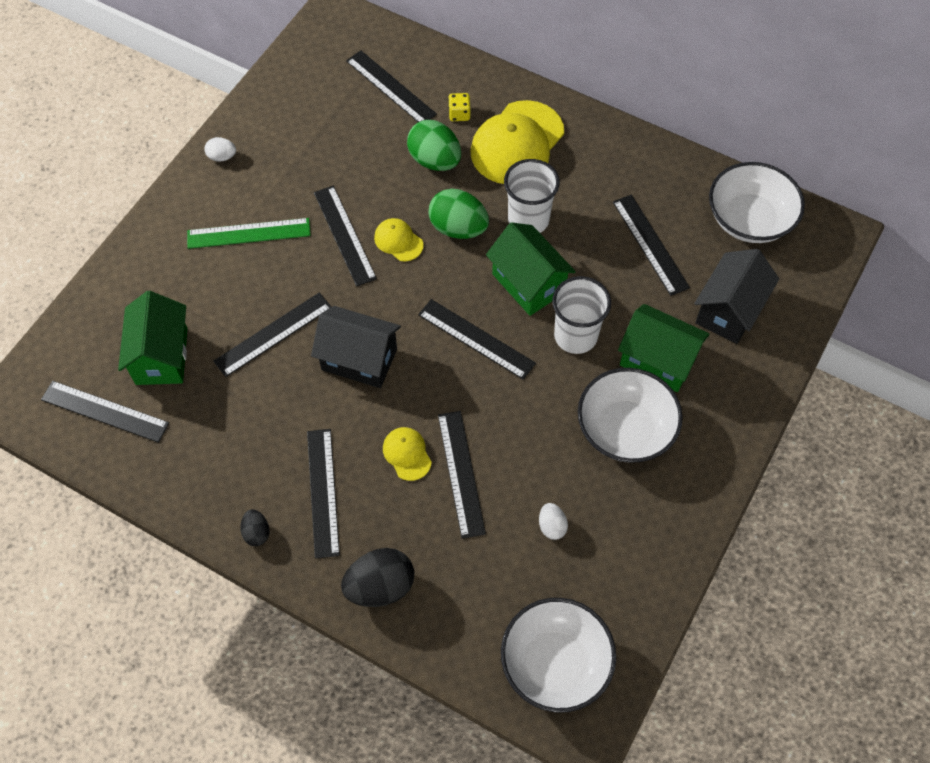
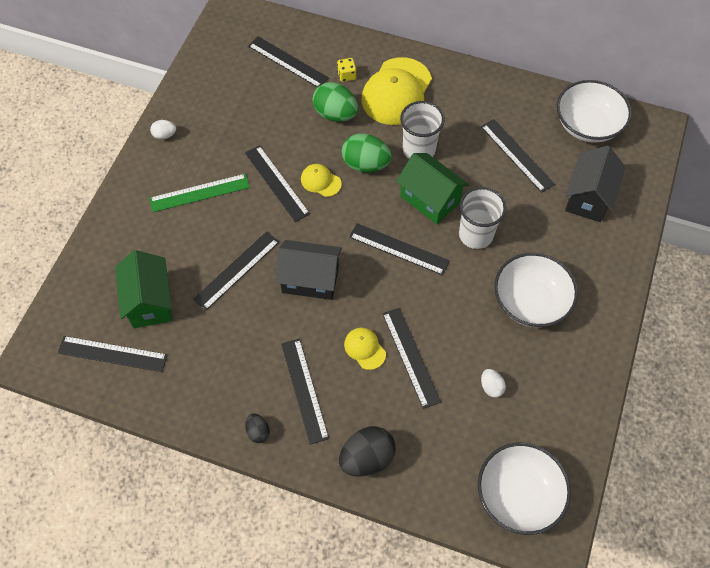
camera: 10 degrees left, 0 degrees up
(658, 360) = (543, 244): green house -> none

